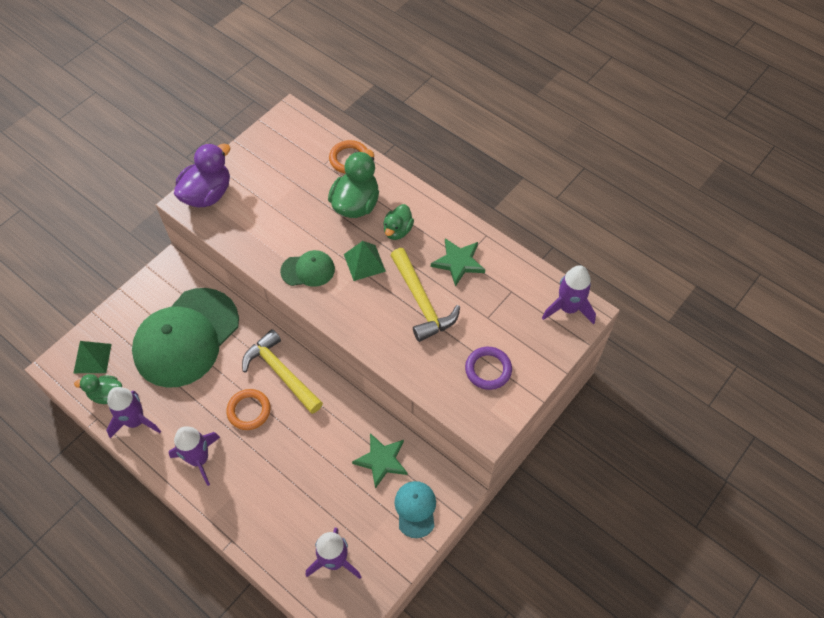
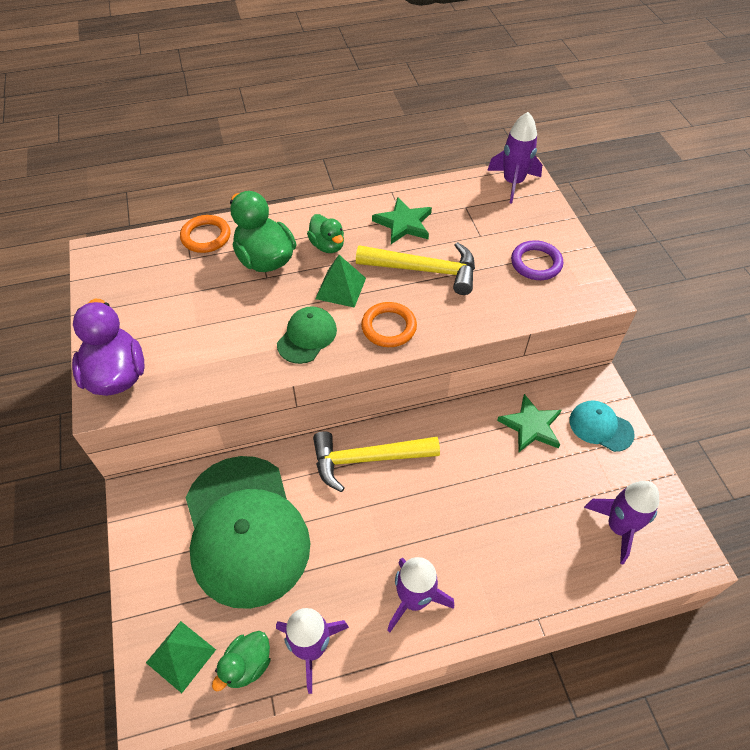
camera: 55 degrees left, 5 degrees down
(249, 411) = (390, 514): orange ring -> orange ring (388, 327)

